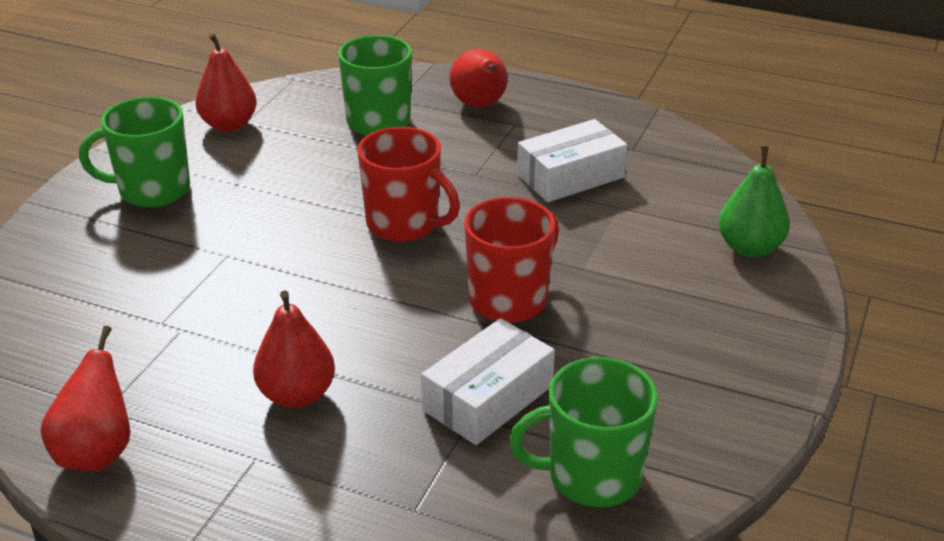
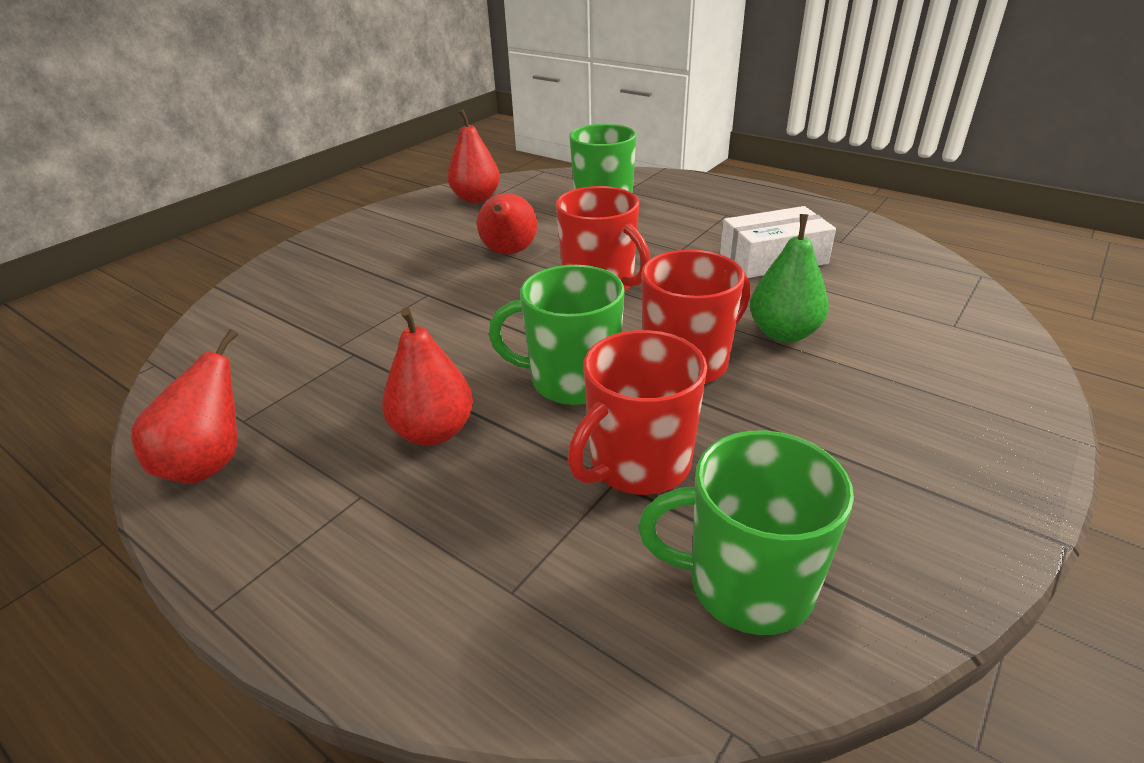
camera: 15 degrees right, 0 degrees up
(152, 190) = (390, 239): green mug -> green mug (572, 381)
(480, 105) = (697, 199): red pear -> red pear (509, 253)
(488, 398) = (638, 464): white box -> red mug
(749, 248) = (965, 340): green pear -> green pear (783, 333)

